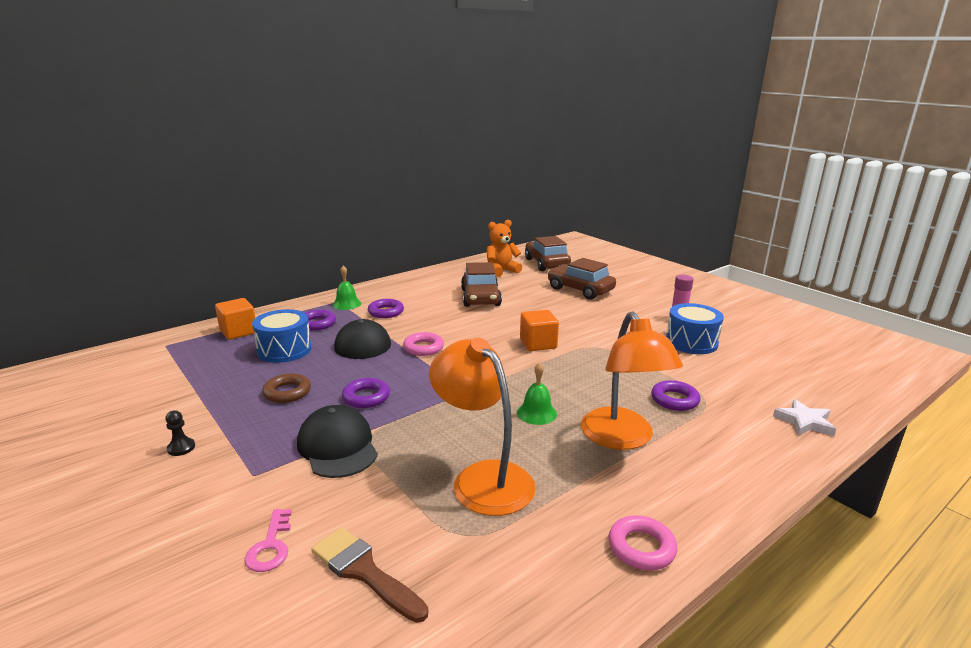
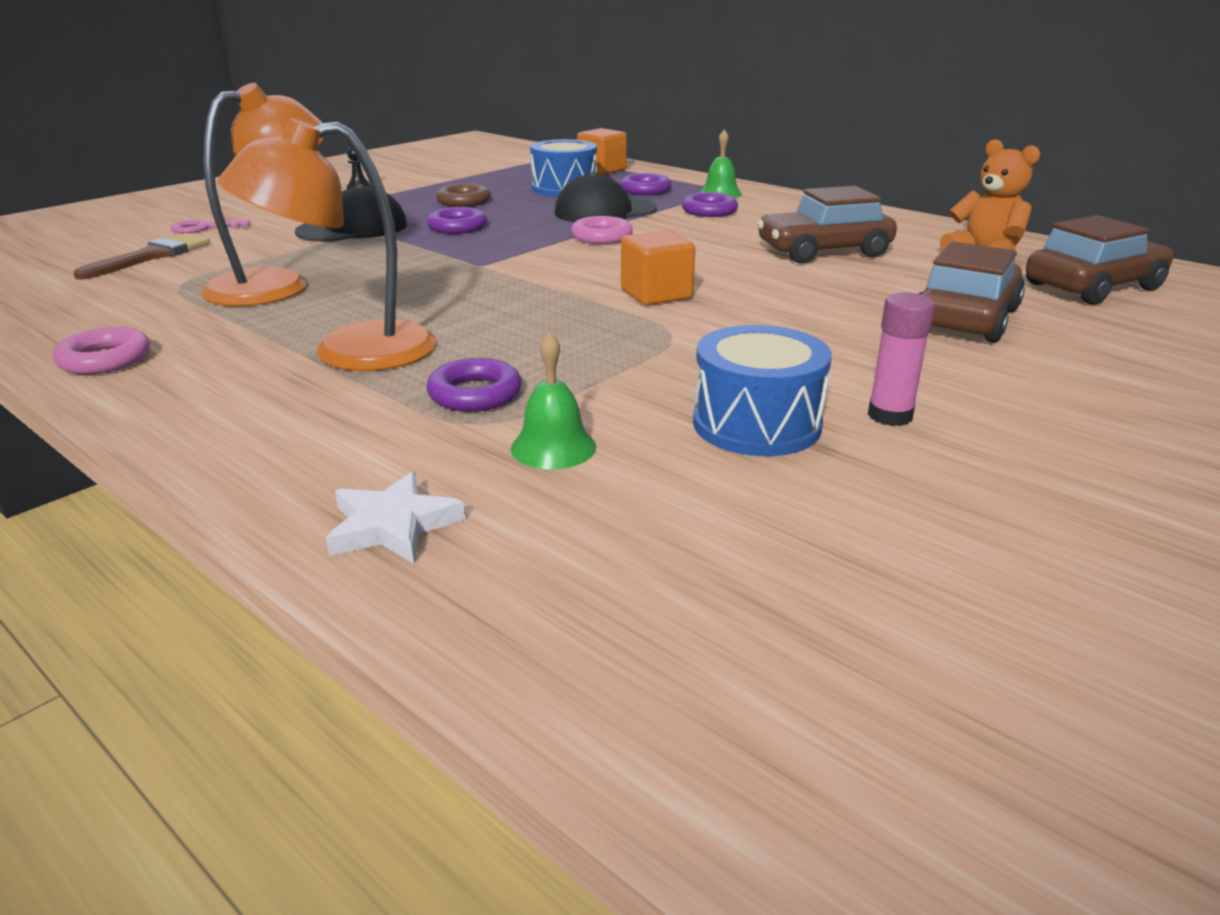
camera: 80 degrees right, 5 degrees up
(536, 413) = (424, 302): green bell -> green bell (553, 447)

